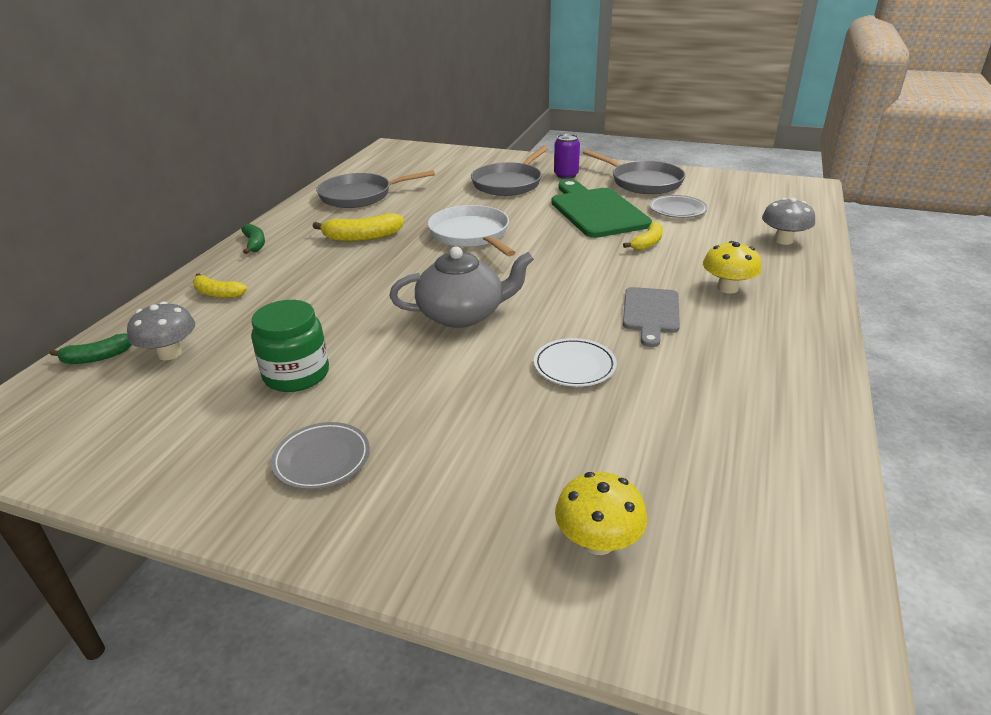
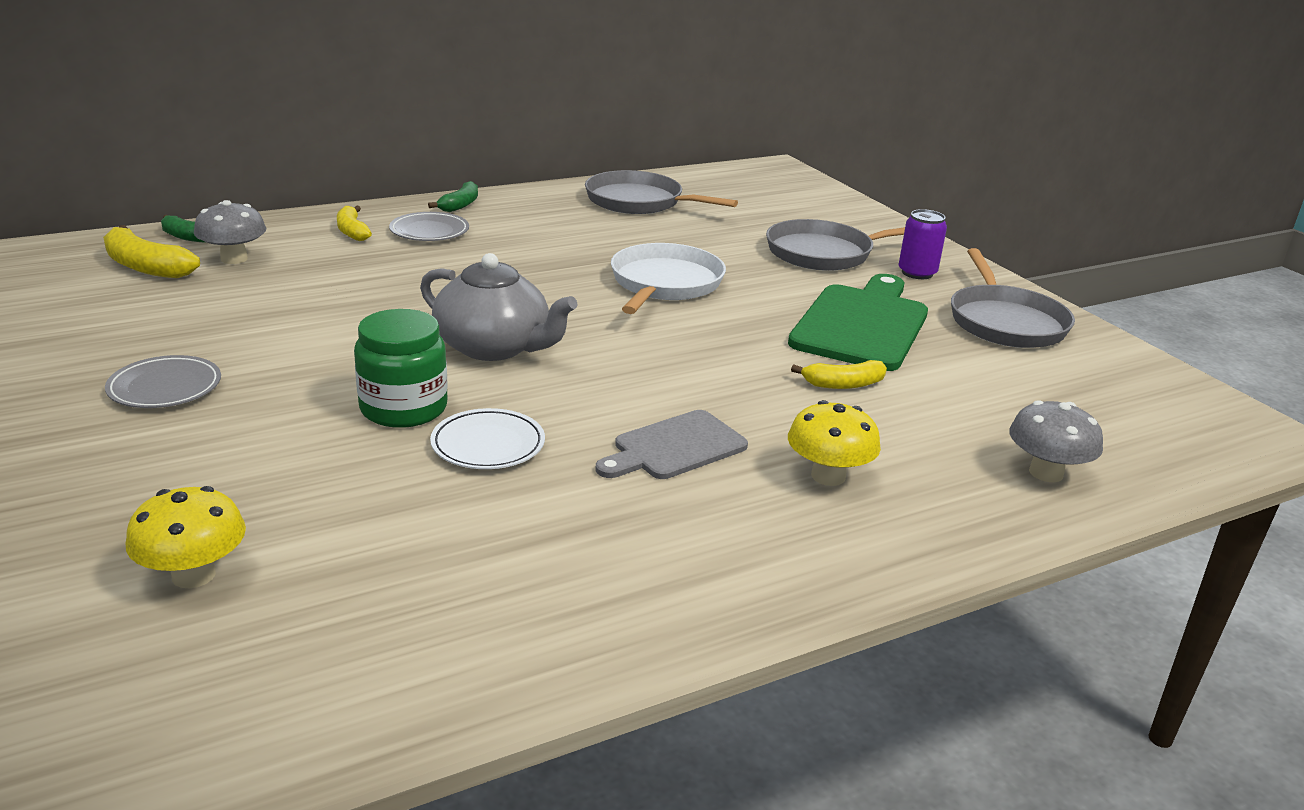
camera: 40 degrees right, 5 degrees down
(296, 374) = (275, 320): green jar -> green jar (403, 408)
(362, 237) = (558, 240): yellow banana -> yellow banana (146, 267)
(677, 210) = (975, 370): grey plate -> grey plate (429, 231)

